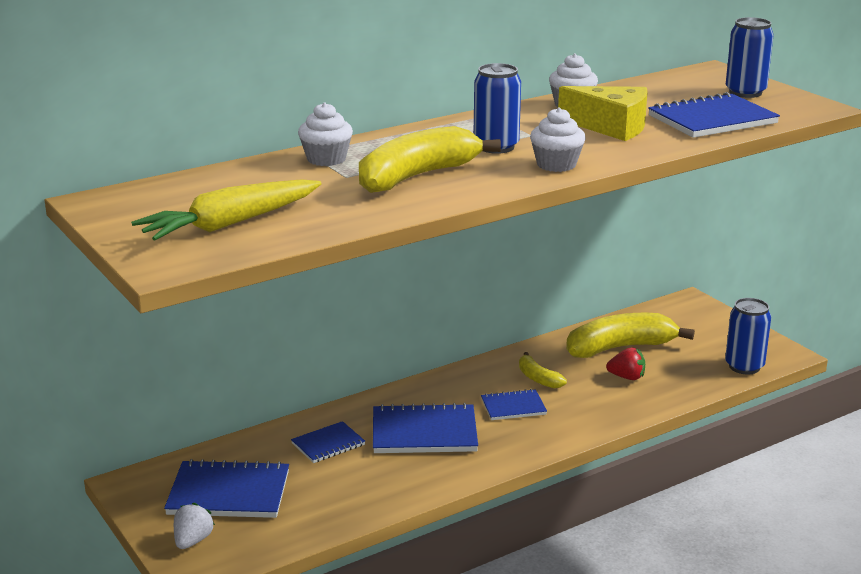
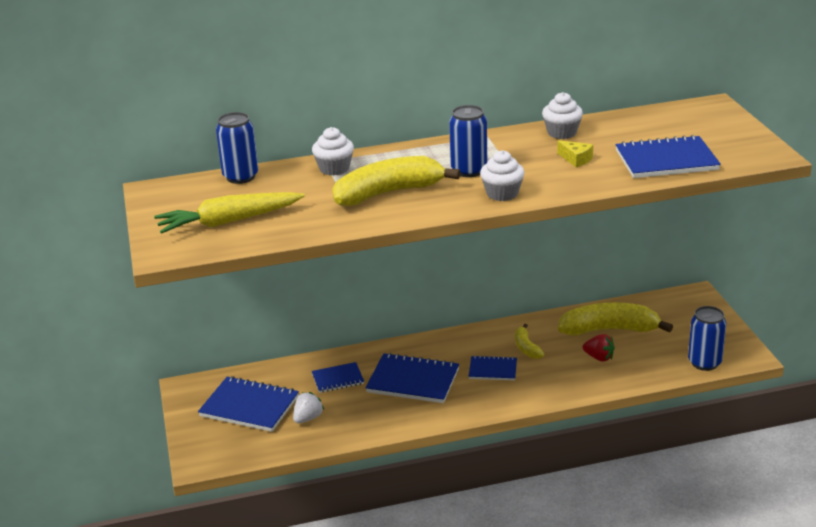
camera: 20 degrees right, 5 degrees up
(192, 541) = (208, 439): white strawberry -> white strawberry (308, 418)
(611, 127) = (576, 159): yellow cheese -> yellow cheese, size x0.50
(745, 92) = (720, 133): blue can -> blue can (240, 177)

